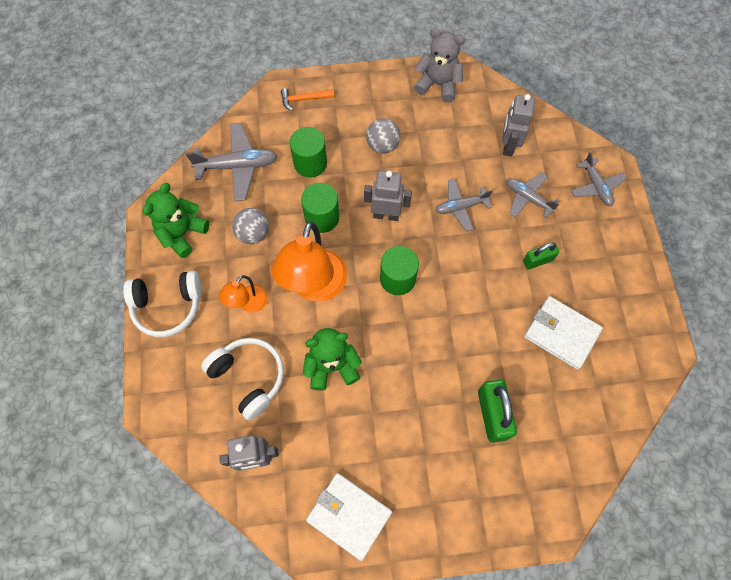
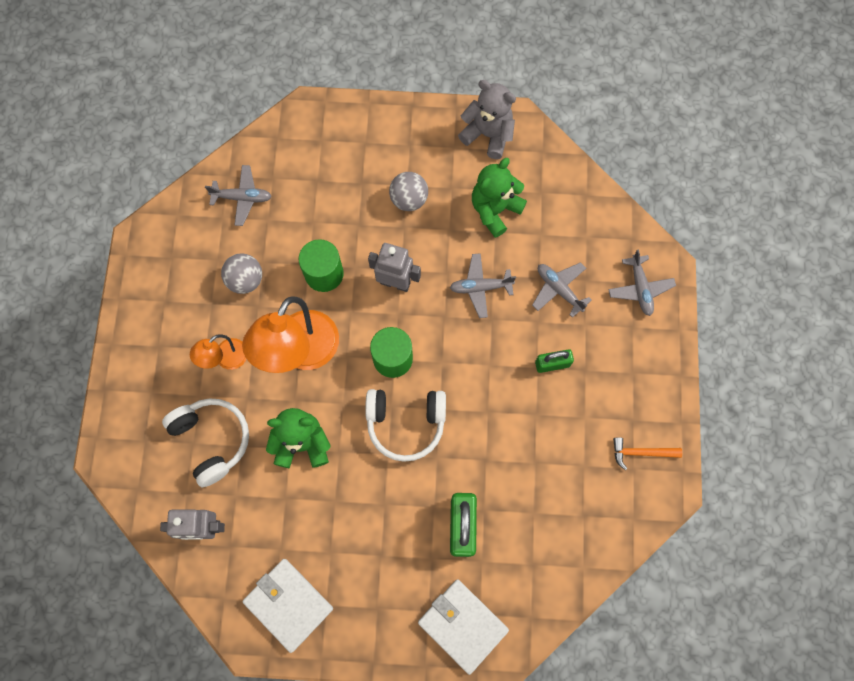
camera: 10 degrees right, 5 degrees up
(168, 306) = (140, 347): white headphones -> white headphones (406, 423)
(182, 233) = (169, 267): green teddy bear -> green teddy bear (495, 210)
(237, 166) = (242, 198): grey plane -> grey plane, size x0.65
(304, 99) = (331, 129): orange hammer -> orange hammer (641, 452)
(310, 163) = (323, 207): green cylinder -> none
(508, 145) = (551, 223): grey robot -> none
(561, 333) = (558, 451): white wallet -> white wallet (462, 625)

